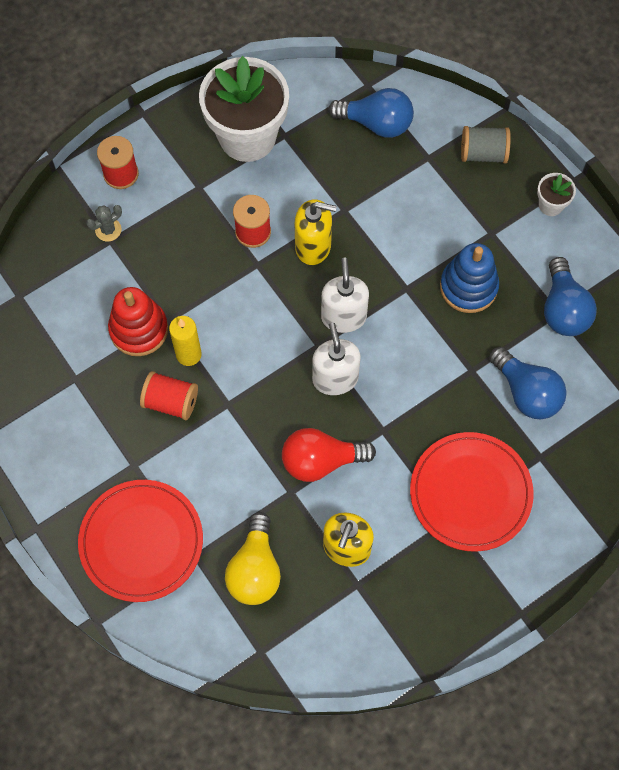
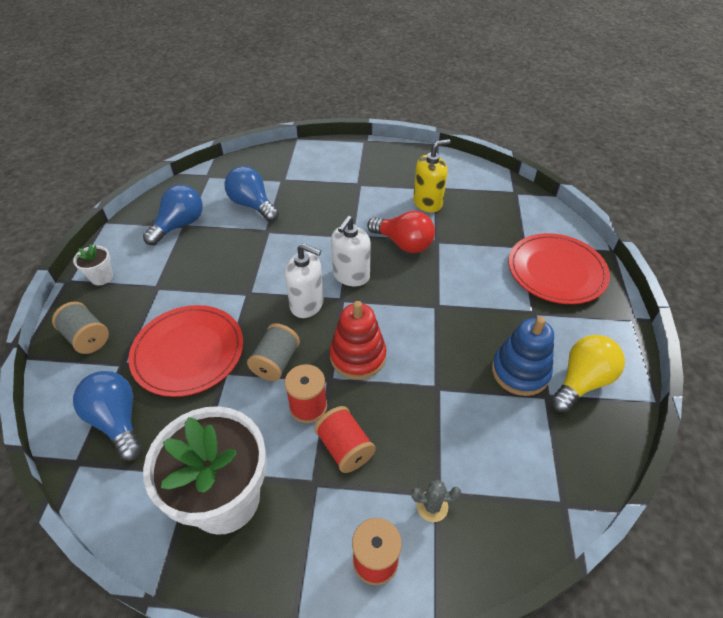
camera: 140 degrees left, 20 degrees down
(139, 329) = (466, 396): red stacking toy -> red stacking toy (358, 356)
(171, 402) = (478, 332): red spool -> red spool (344, 448)
(188, 354) = (440, 353): yellow candle -> none
(255, 569) = (490, 222): yellow light bulb -> yellow light bulb (581, 382)
(313, 246) = (276, 362): yellow soap dispenser -> grey spool
(343, 316) = (307, 304): white soap dispenser -> white soap dispenser turned 105 degrees counterclockwise
(468, 287) = (212, 269): blue stacking toy -> blue stacking toy (520, 371)
(470, 493) = (336, 187): red plate -> red plate (188, 352)
(526, 392) = (252, 205): blue light bulb -> blue light bulb turned 45 degrees counterclockwise

